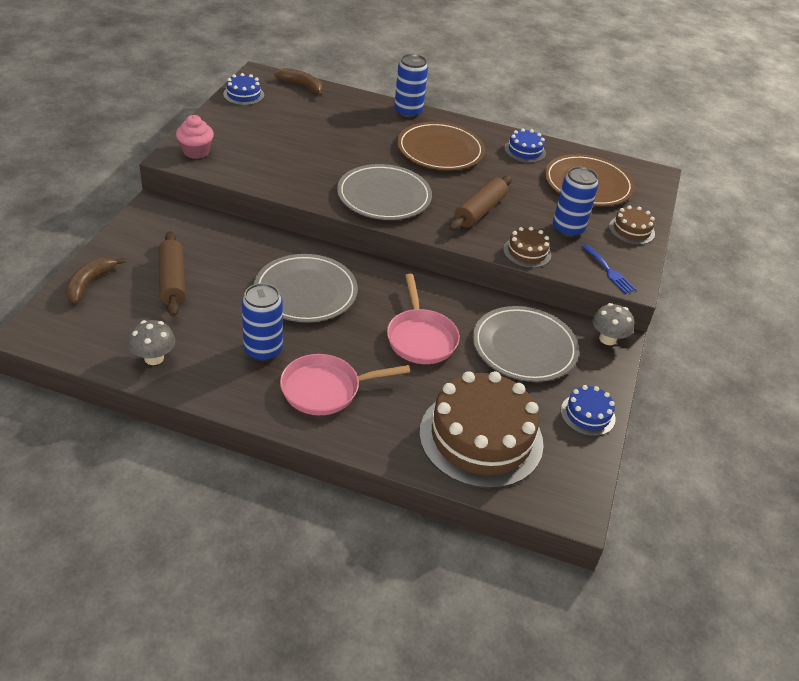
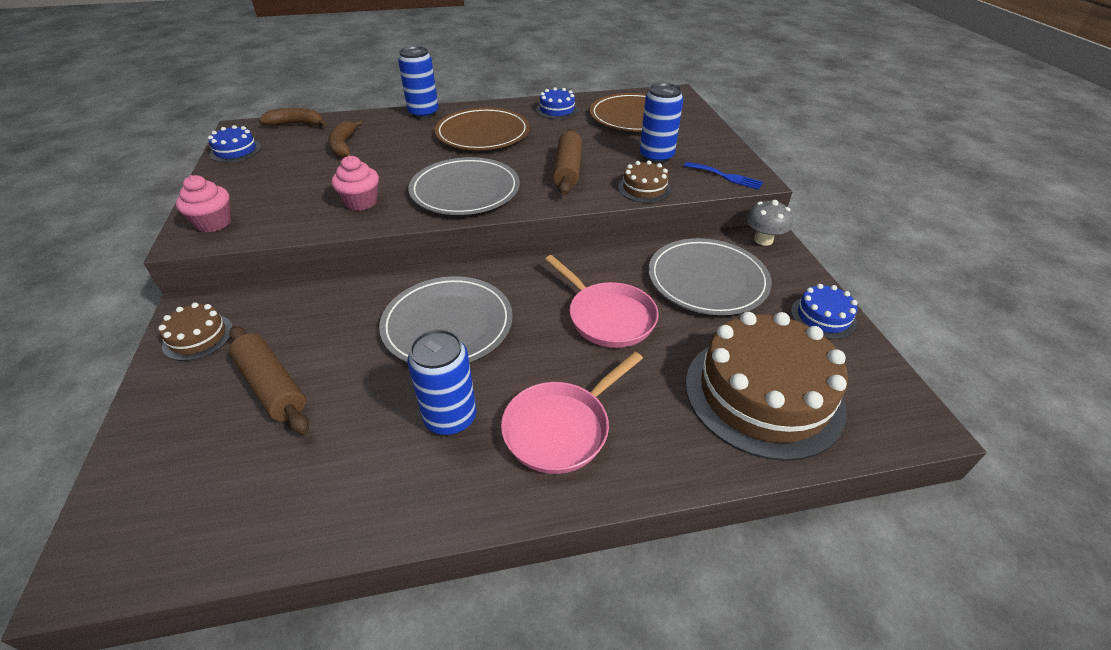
camera: 25 degrees left, 0 degrees up
(89, 283) = (149, 445): brown banana -> brown banana (344, 145)
(154, 358) = (311, 506): grey mushroom -> none
(302, 175) = (361, 202): none -> pink cupcake
(631, 230) = (705, 138): brown cake -> brown cake (198, 337)

